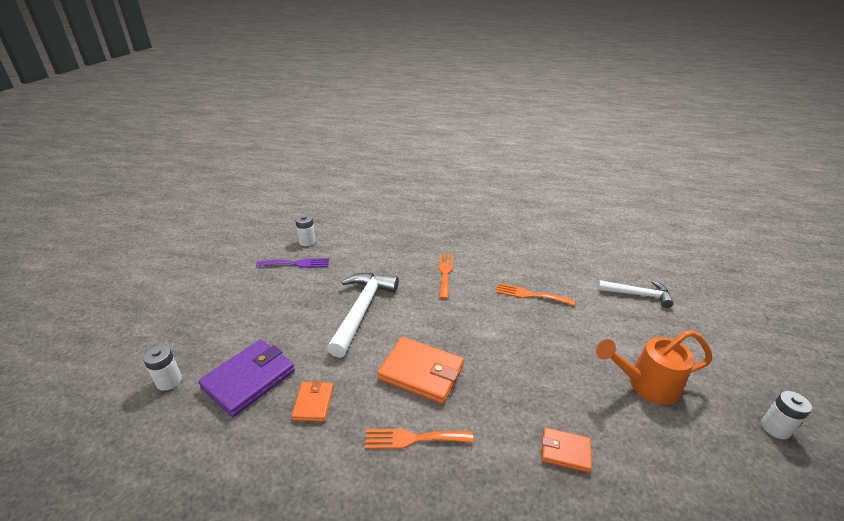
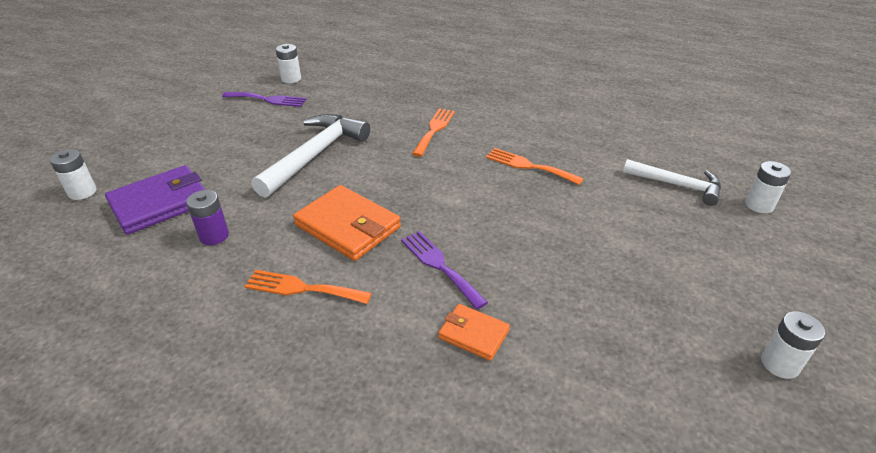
camera: 15 degrees right, 5 degrees up
(313, 403) = (214, 236): orange wallet -> purple battery
(510, 395) = (440, 265): none -> purple fork
(646, 385) = (623, 285): orange watering can -> none
(696, 302) = (759, 205): none -> white battery

